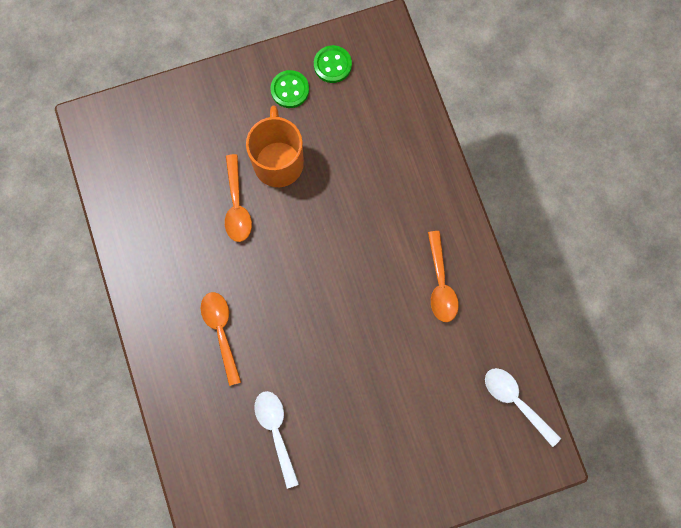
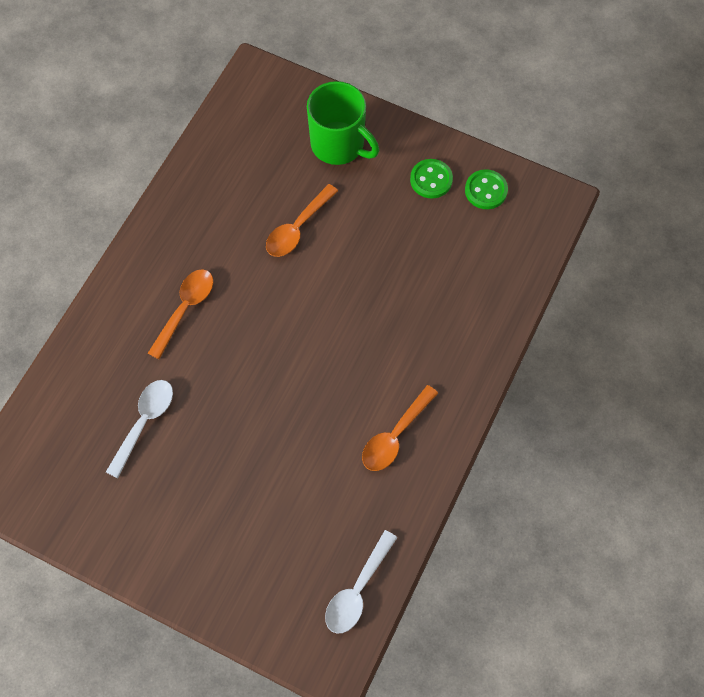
camera: 45 degrees right, 10 degrees down
(203, 121) = (339, 145): none -> green mug
(278, 161) = (364, 224): orange mug -> none
(515, 401) = (357, 590): white spoon -> white spoon turned 150 degrees counterclockwise

